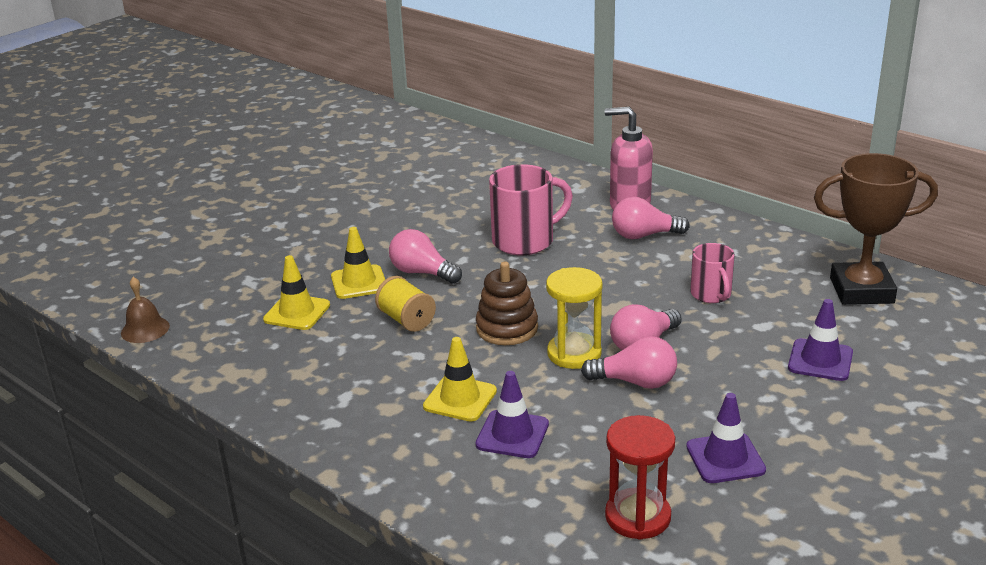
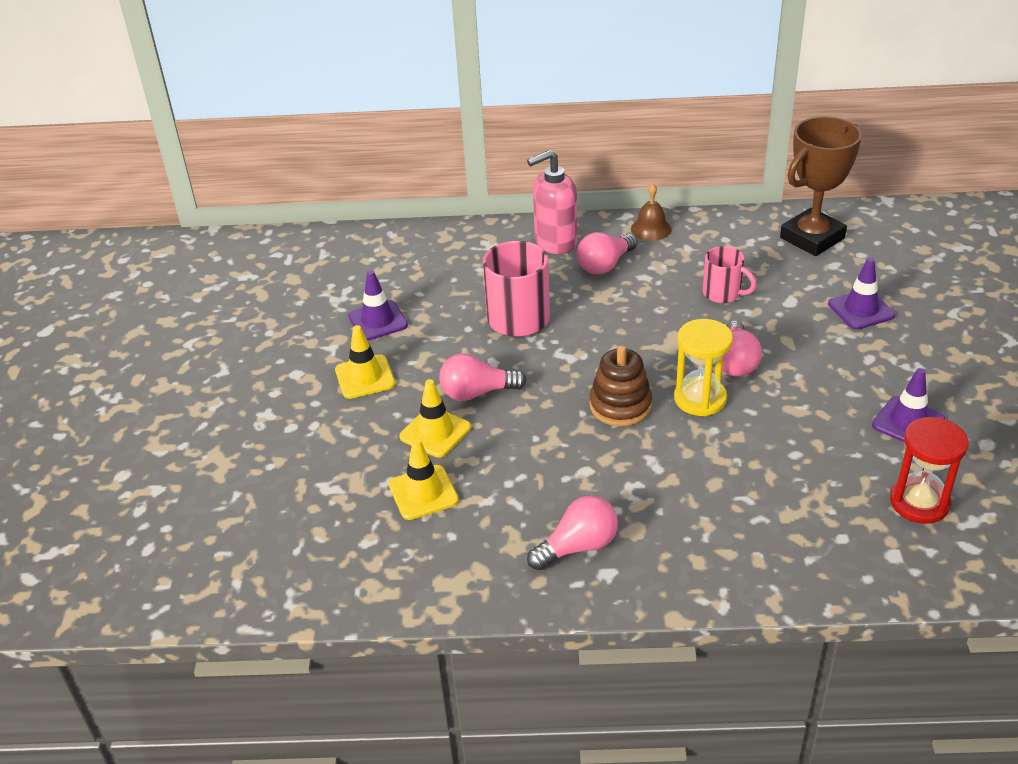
camera: 40 degrees left, 10 degrees up
(145, 329) = (300, 596): brown bell -> brown bell (651, 229)
(406, 320) = (530, 444): yellow spool -> none
(460, 399) = (674, 488): yellow traffic cone -> yellow traffic cone (365, 377)
(512, 434) = (754, 494): purple traffic cone -> purple traffic cone (377, 321)
(635, 382) = (773, 397): pink light bulb -> pink light bulb (578, 547)

